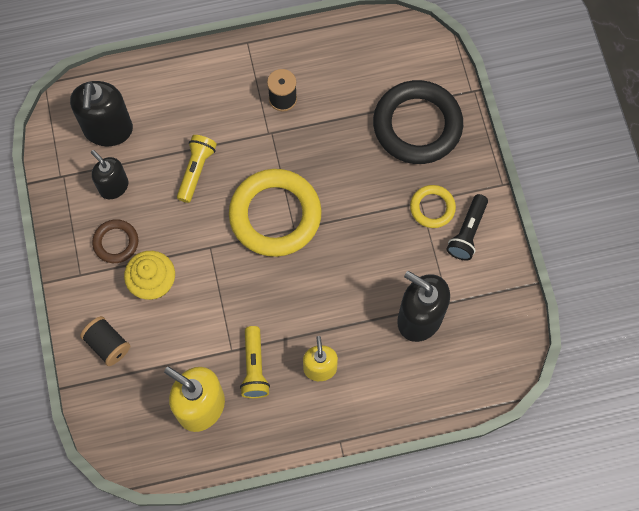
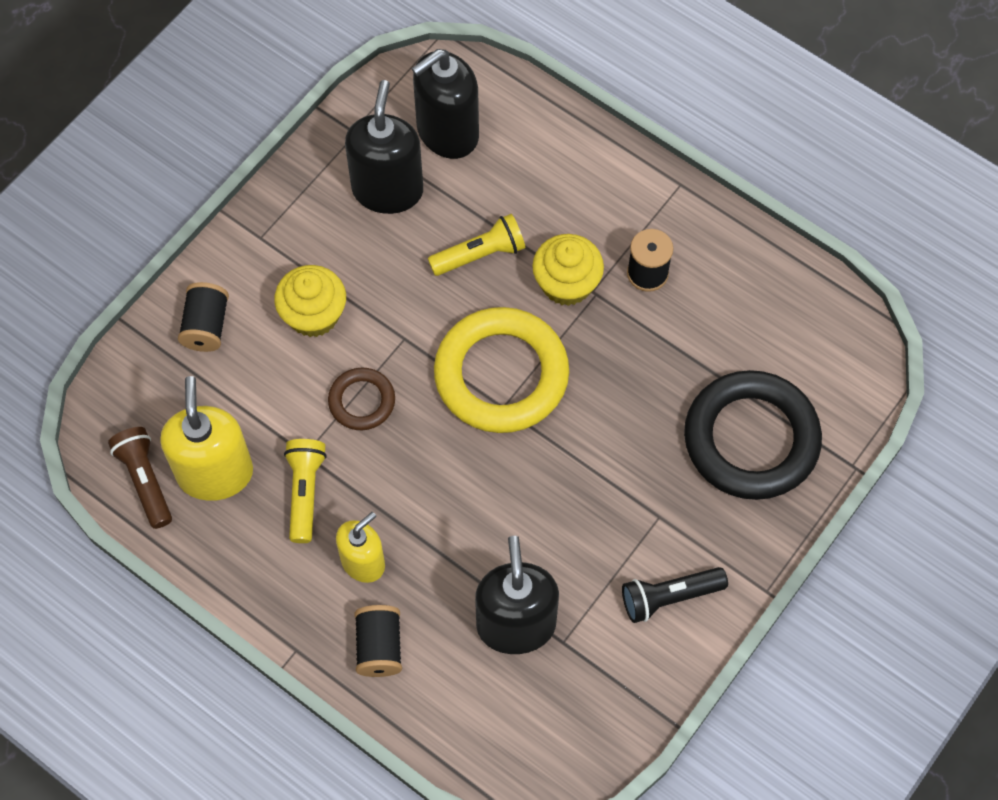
camera: 50 degrees right, 5 degrees down
(113, 186) = (387, 190): black soap dispenser -> black soap dispenser, size x1.60
(116, 242) = (326, 242): brown ring -> brown ring (362, 401)
(172, 447) = (145, 480): none -> brown flashlight
(252, 142) = (566, 283): none -> yellow cupcake
(254, 367) = (305, 492): yellow flashlight -> yellow flashlight turned 135 degrees clockwise
(374, 396) = (379, 647): none -> black spool
(432, 208) = (664, 534): yellow ring -> none

